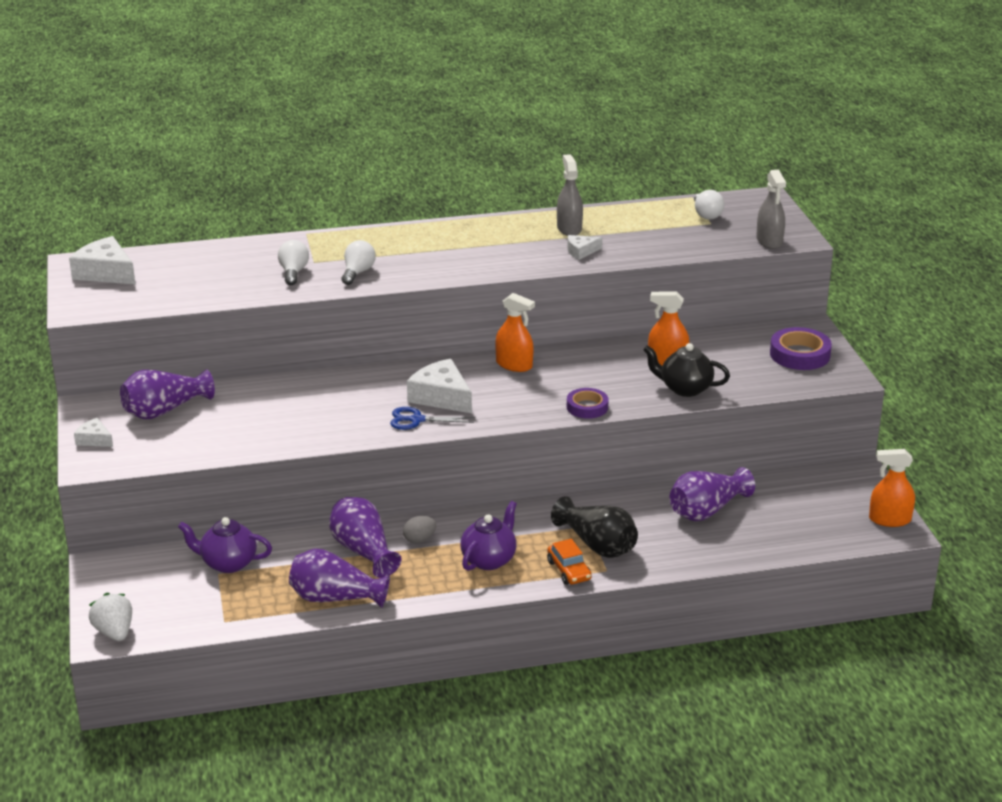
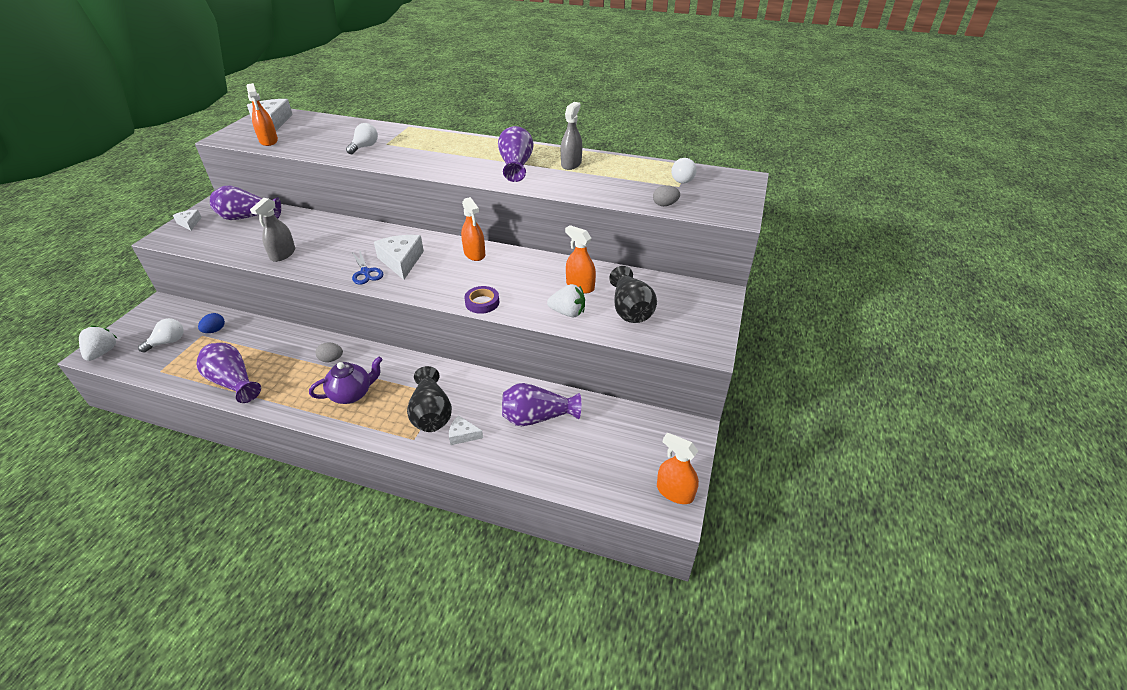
camera: 30 degrees right, 10 degrees up
(149, 298) = (268, 141): none -> orange spray bottle
(227, 563) = (215, 330): purple teapot -> blue egg
(357, 272) = (399, 157): white light bulb -> white light bulb (168, 342)
(363, 551) = (291, 354): purple vase -> purple vase (516, 166)
(417, 420) = (365, 272): blue scissors -> blue scissors turned 150 degrees counterclockwise
(569, 570) = (389, 427): orange car -> none
(581, 251) = (558, 181): white cheese -> white cheese (463, 435)
(684, 389) = (568, 313): black teapot -> white strawberry
(719, 246) = (665, 205): none -> grey egg
(741, 367) = (630, 310): none -> black vase
(769, 241) = (710, 212): grey spray bottle -> grey spray bottle (283, 254)
(799, 354) = (688, 315): purple tape -> none

